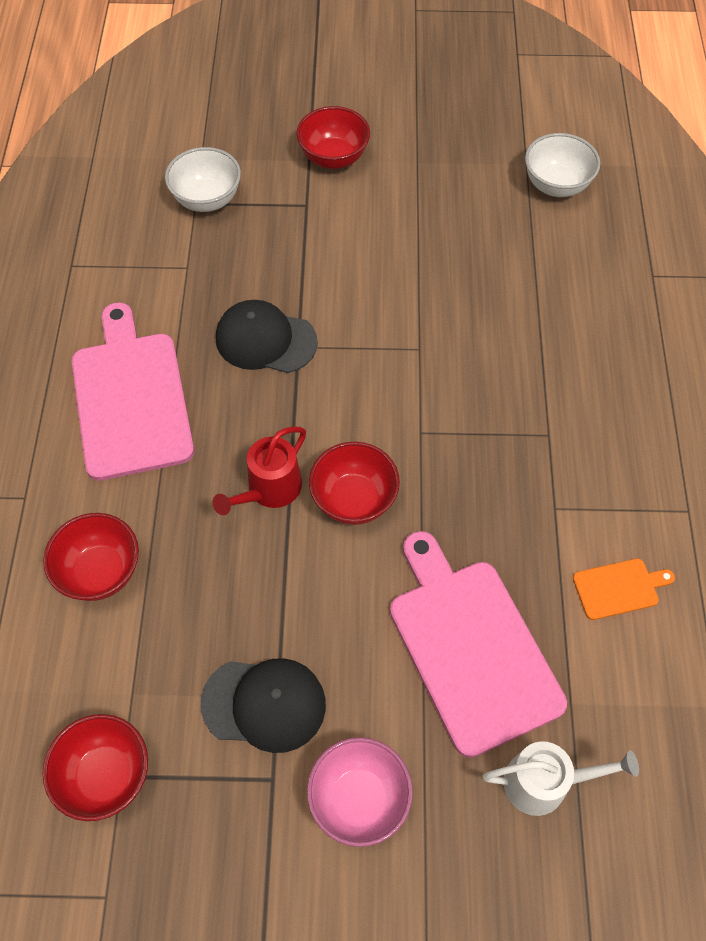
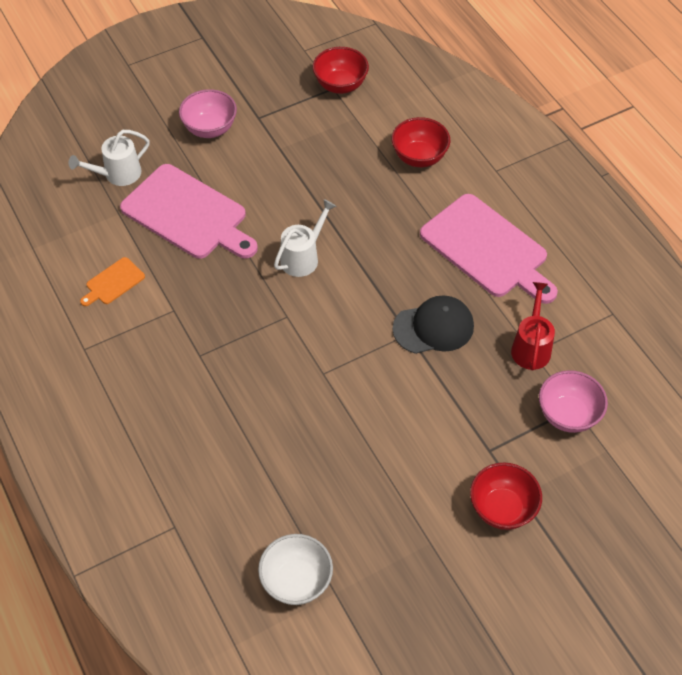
camera: 150 degrees right, 5 degrees down
(207, 200) = (568, 415): white bowl -> pink bowl
(264, 704) = (284, 143): black cap -> none
(269, 490) = (358, 238): red watering can -> red watering can (531, 346)
(354, 499) = (303, 257): red bowl -> white watering can

